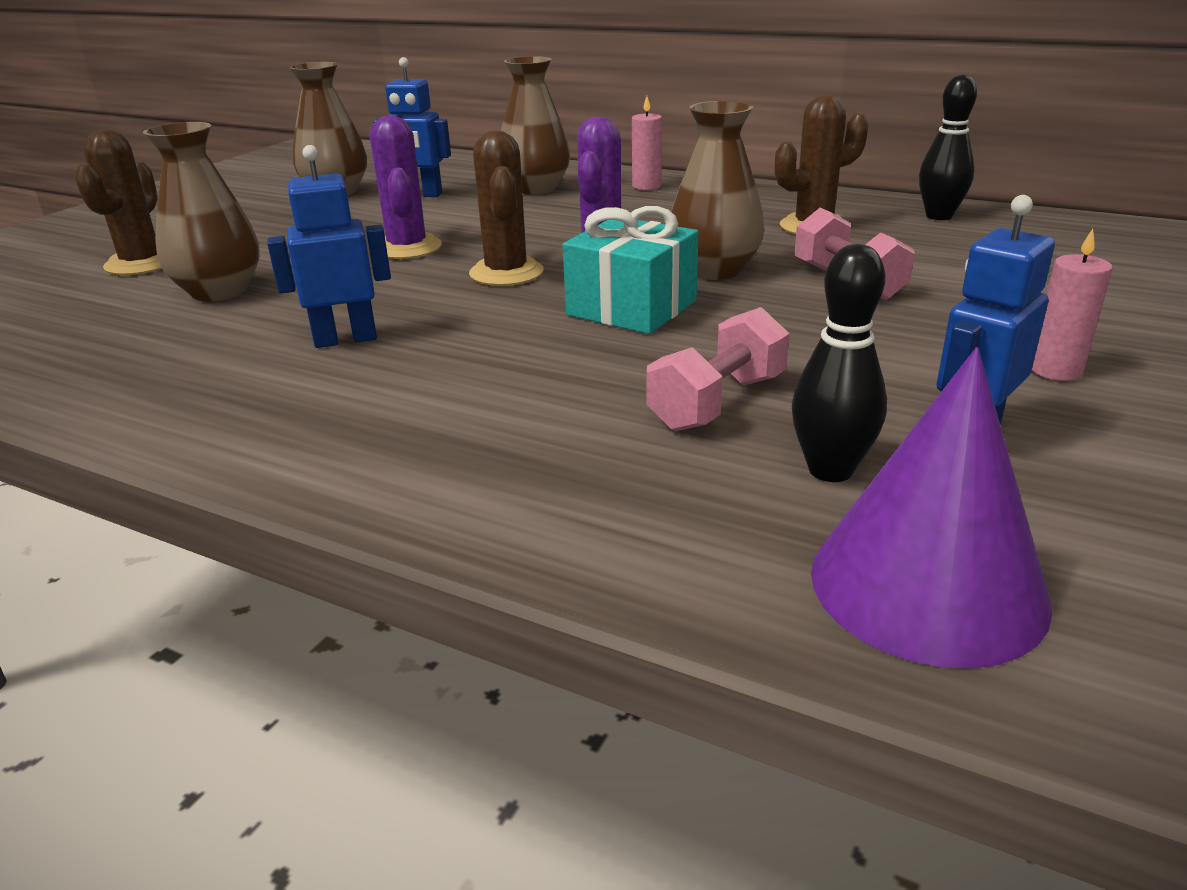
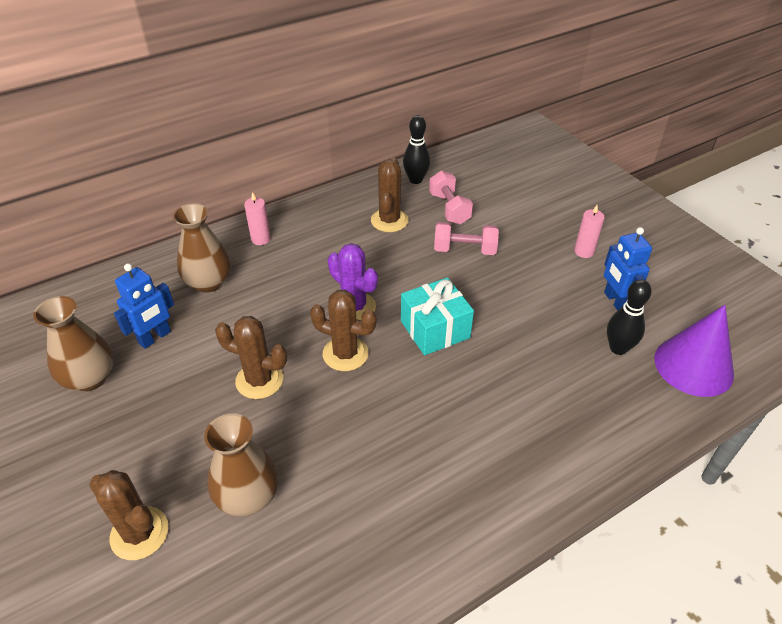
camera: 60 degrees left, 15 degrees up
(345, 339) = (384, 453): blue robot -> none
(407, 248) = (259, 380): purple cactus -> brown cactus
(714, 270) = (414, 280): brown vase -> none
(718, 403) = (550, 350): pink dumbbell -> pink dumbbell (449, 208)

